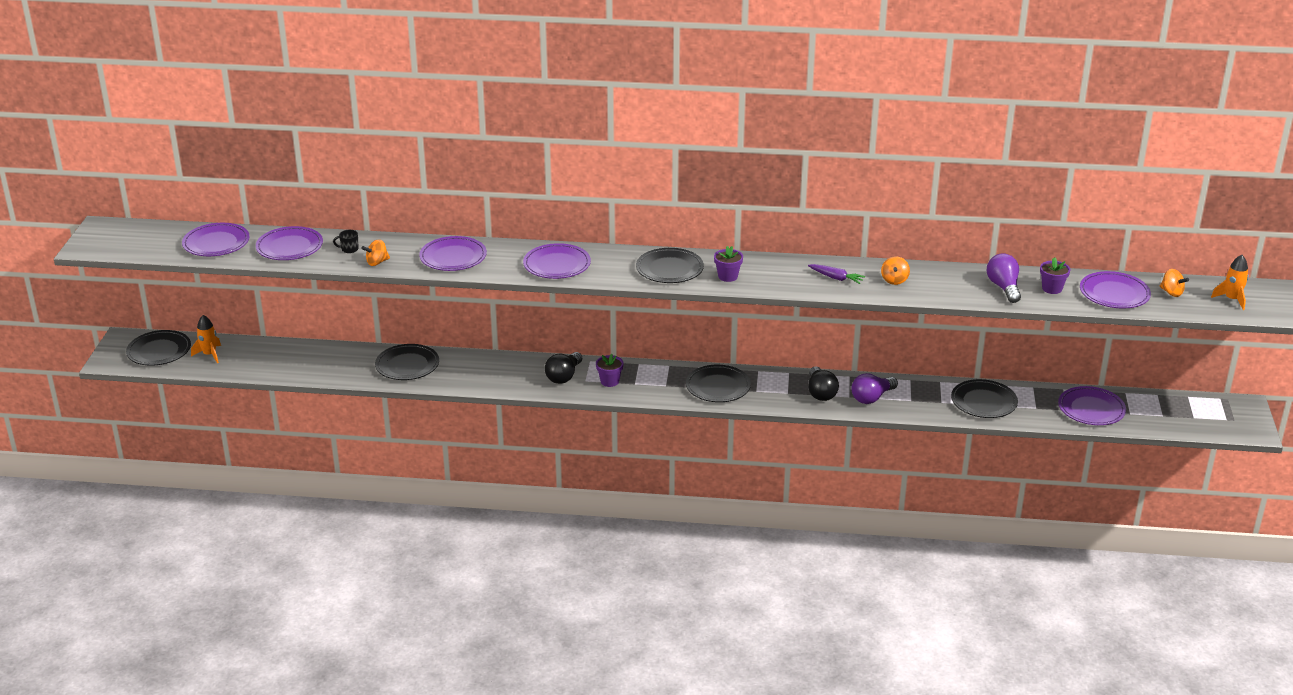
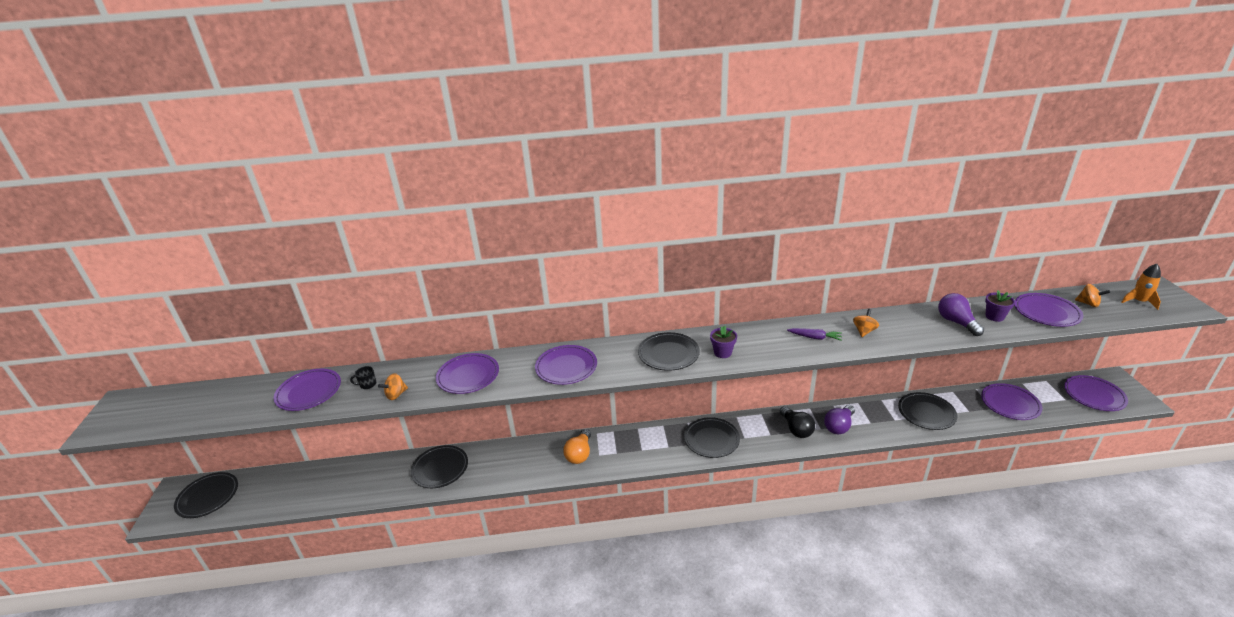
camera: 10 degrees left, 0 degrees up
(209, 354) = (256, 492): orange rocket -> none
(216, 243) = (235, 400): purple plate -> purple plate (1094, 395)
(564, 376) = (579, 454): black light bulb -> orange light bulb
(609, 381) = (620, 451): purple flower pot -> none
(894, 280) = (864, 331): orange spinning top -> orange spinning top turned 150 degrees counterclockwise

